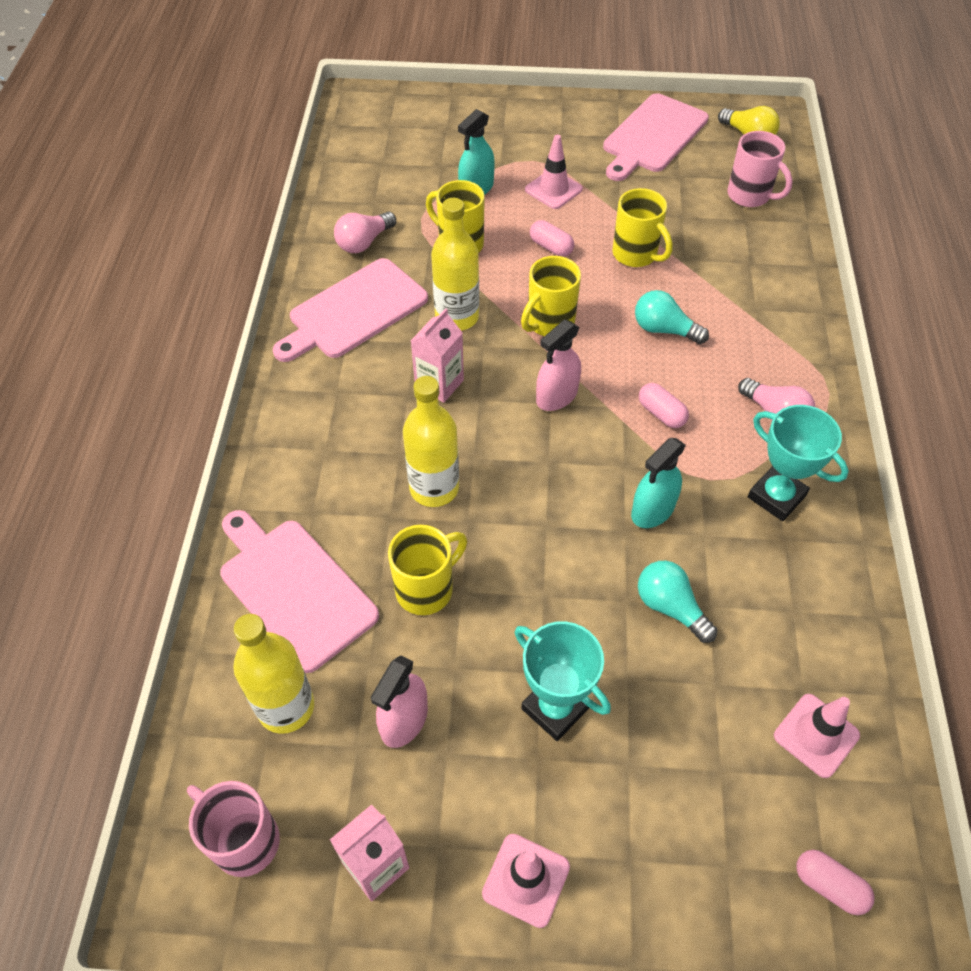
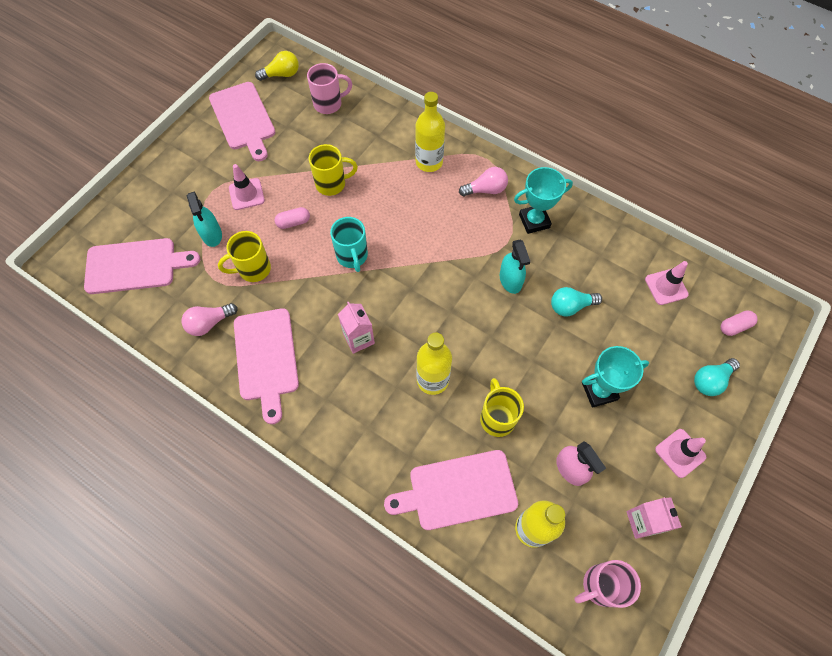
camera: 60 degrees left, 10 degrees up
(364, 242) = (209, 323): pink light bulb -> pink light bulb turned 75 degrees clockwise
(390, 152) = (135, 266): none -> pink cutting board
(457, 317) = (313, 302): yellow bottle -> yellow bottle (429, 162)
(549, 323) = (352, 256): yellow mug -> turquoise mug
(557, 396) = (408, 282): pink spray bottle -> none
(661, 413) = (452, 239): pink capsule -> none
(664, 329) = (396, 204): turquoise light bulb -> turquoise light bulb (710, 381)

